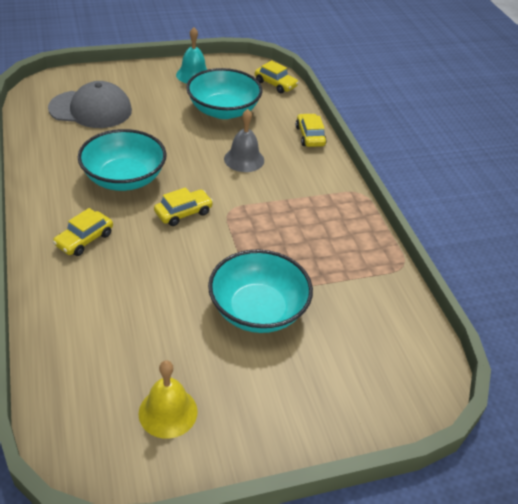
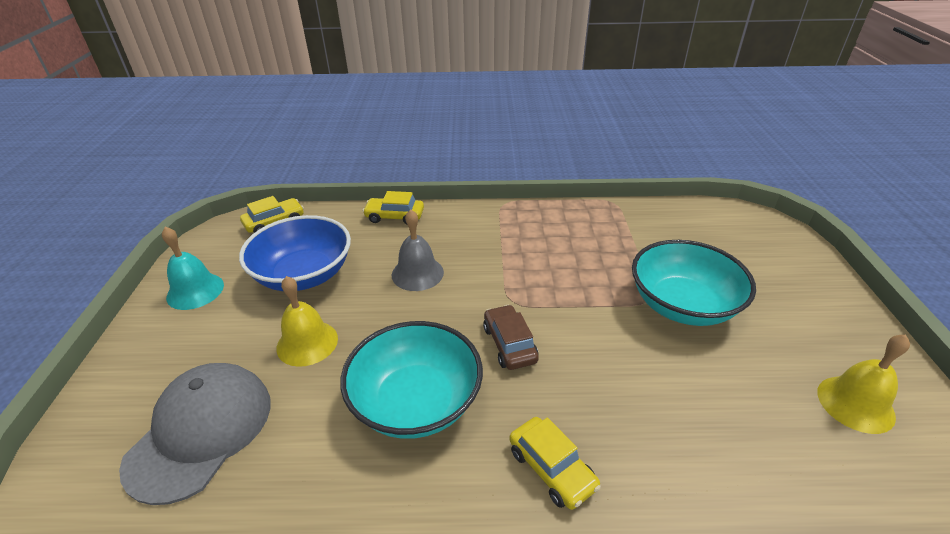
camera: 70 degrees left, 5 degrees down
(161, 127) = (307, 343): none -> yellow bell
(183, 213) = (509, 344): yellow car -> brown car
(223, 110) = (304, 275): turquoise bowl -> blue bowl

